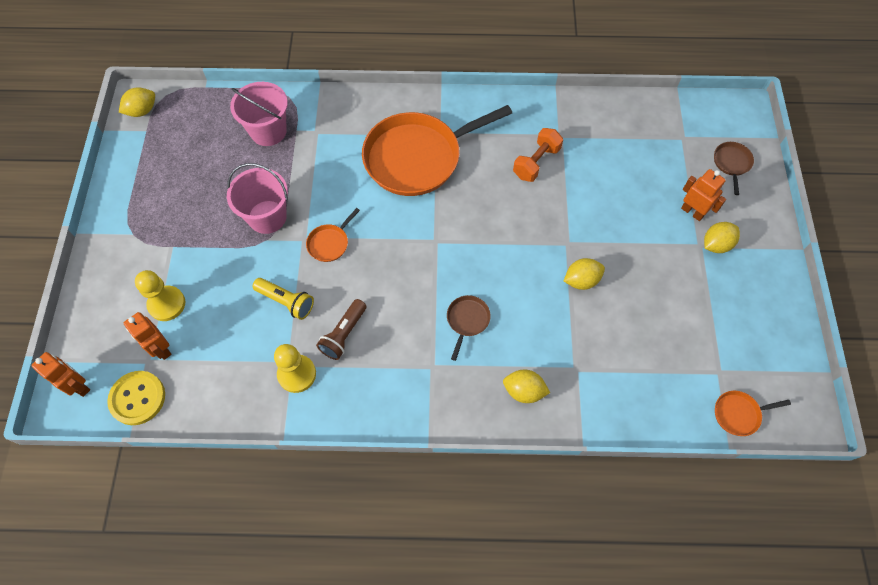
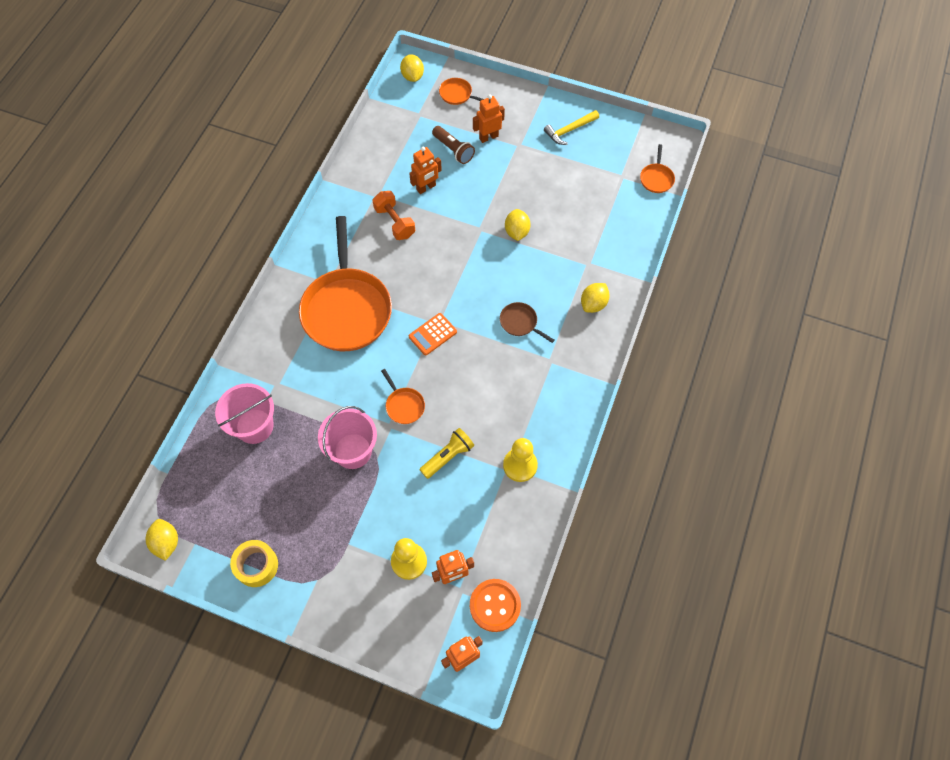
camera: 70 degrees left, 0 degrees up
(136, 183) = (256, 565): none -> yellow tape
(137, 398) = (495, 605): yellow button -> orange button
(343, 334) = (497, 418): brown flashlight -> brown flashlight (453, 150)
(419, 241) = (433, 334): none -> orange calculator
(593, 175) = (426, 188): none -> orange robot
(716, 244) = (522, 134): yellow lemon -> yellow lemon (412, 76)
(731, 163) = (457, 94): brown pan -> orange pan
(751, 292) = (569, 130): none -> yellow hammer

